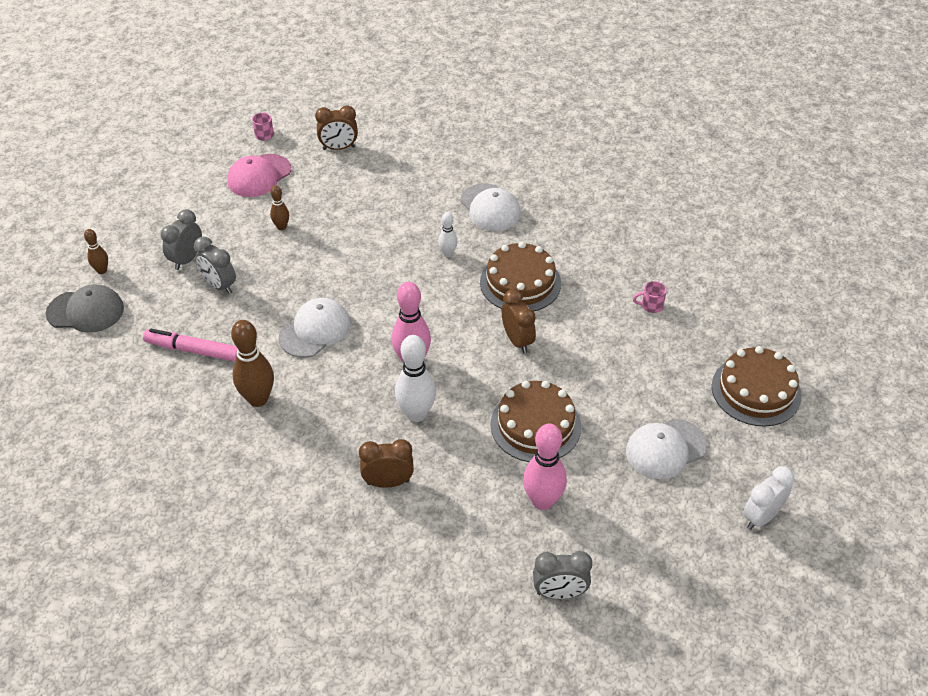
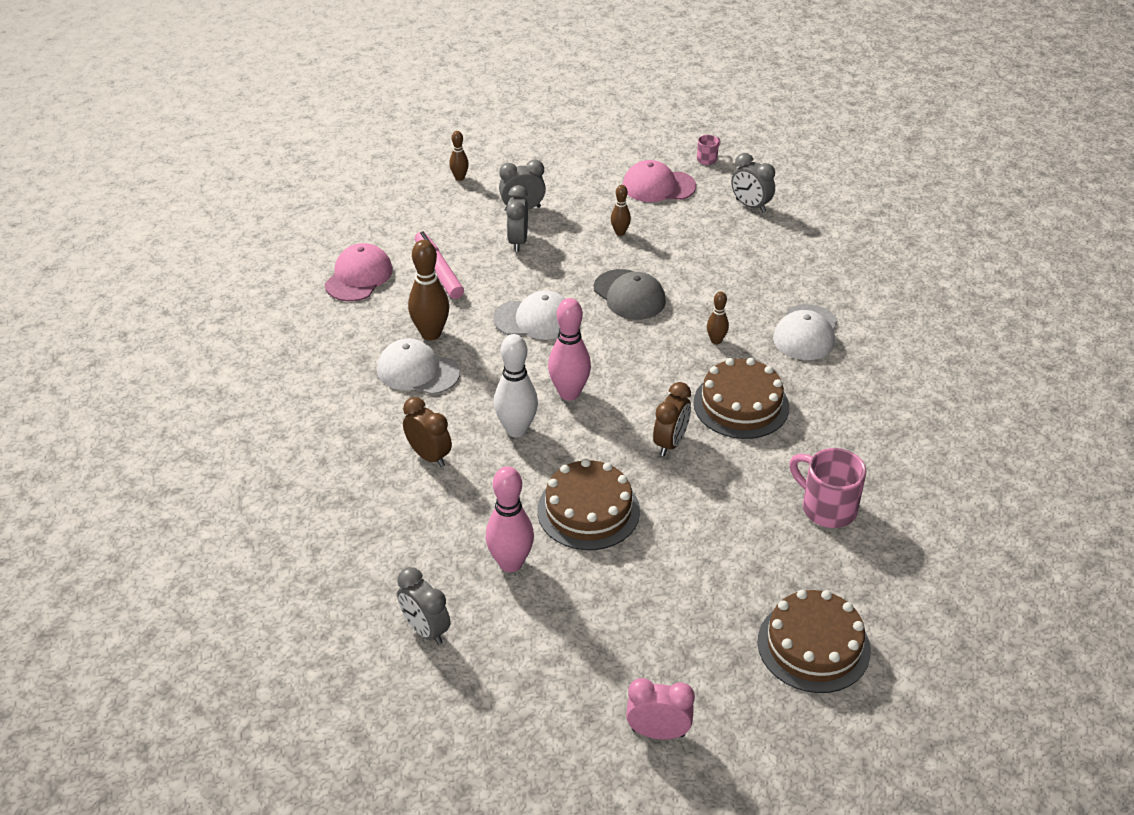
camera: 50 degrees right, 5 degrees down
(86, 311) = (412, 197): grey cap -> grey cap (629, 295)
(137, 402) = (359, 276): none -> pink cap
(339, 148) = (750, 206): brown clock -> grey clock
(448, 253) = (716, 340): white bowling pin -> brown bowling pin
(651, 306) = (826, 508): pink mug -> pink mug, size x2.02
(665, 449) = (661, 615): white cap -> white cap (417, 371)
(761, 517) = (658, 732): white clock -> pink clock

